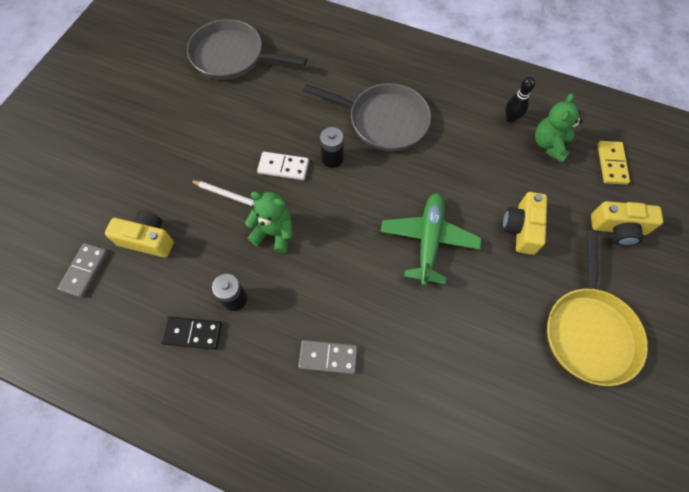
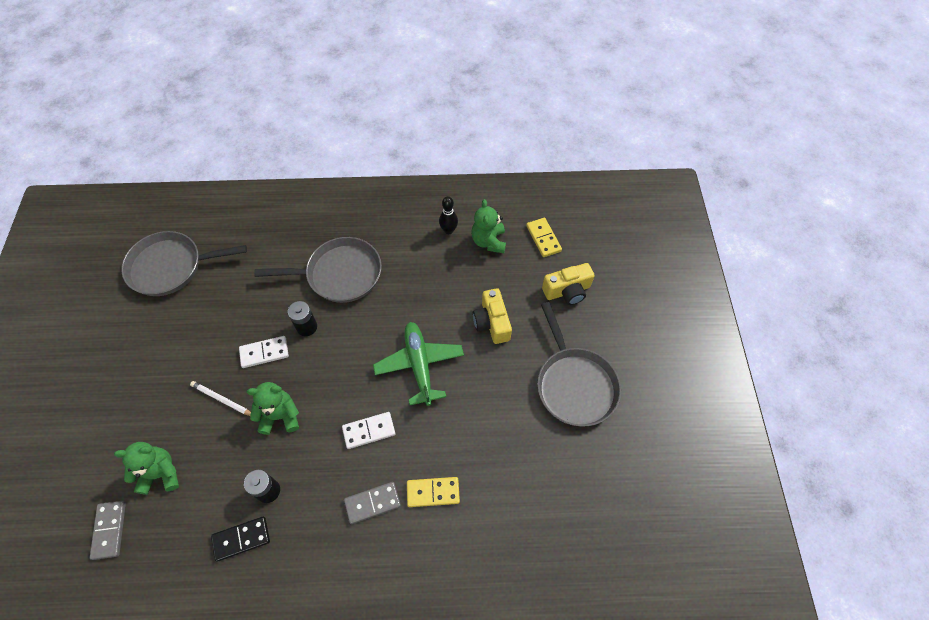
camera: 25 degrees left, 5 degrees down
(147, 239) = (161, 474): yellow camera -> green teddy bear
(228, 195) = (222, 400): white pencil -> white pencil turned 150 degrees counterclockwise
(352, 284) = (369, 431): none -> white domino
(392, 375) = (433, 492): none -> yellow domino
(589, 331) = (574, 384): yellow pan -> grey pan

